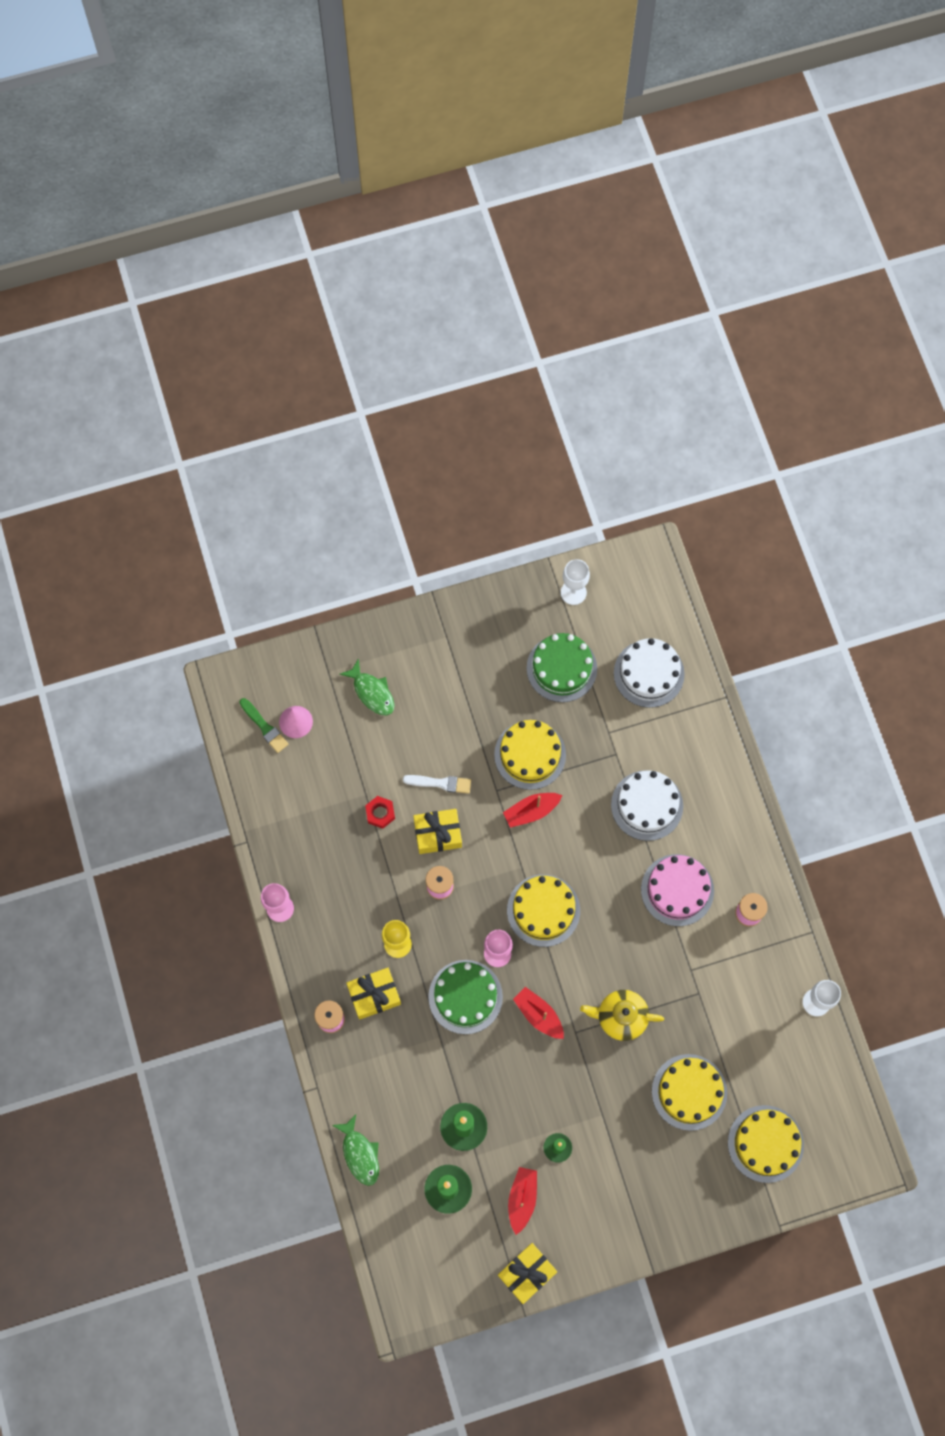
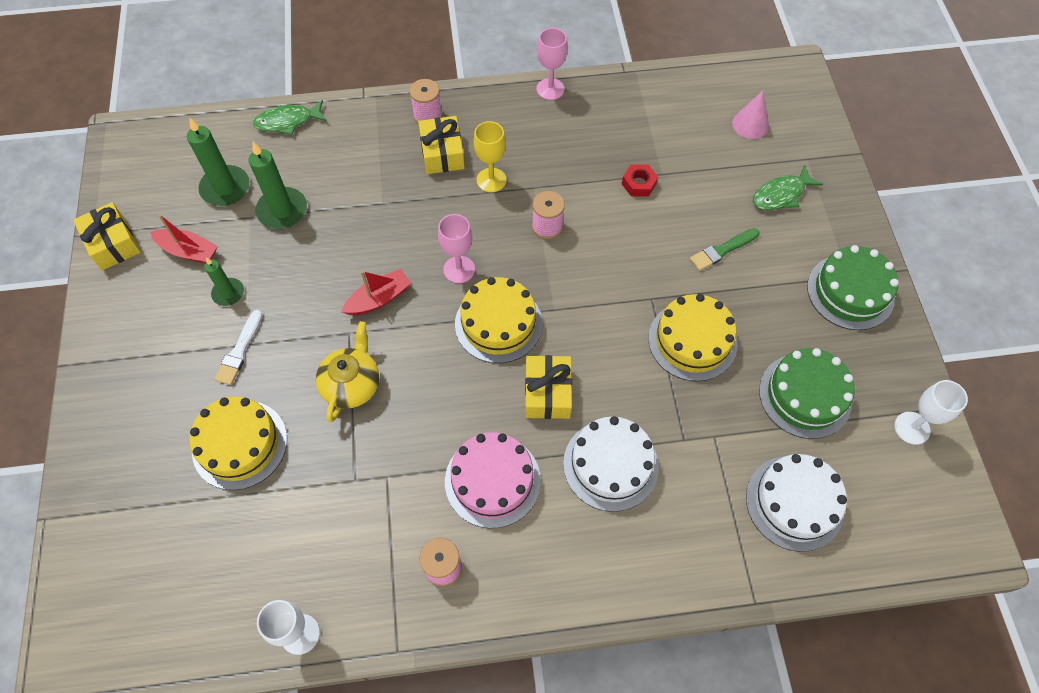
camera: 100 degrees right, 10 degrees down
(264, 727) = (746, 98): green brush -> green brush (722, 250)
(438, 834) = (607, 233): yellow gift -> yellow gift (547, 393)
(440, 783) = (666, 244): white brush -> white brush (239, 351)
(465, 996) = (419, 232): green cake -> green cake (850, 292)
(531, 811) = (621, 331): red boat -> none
(765, 1143) = (145, 523): yellow cake -> none

